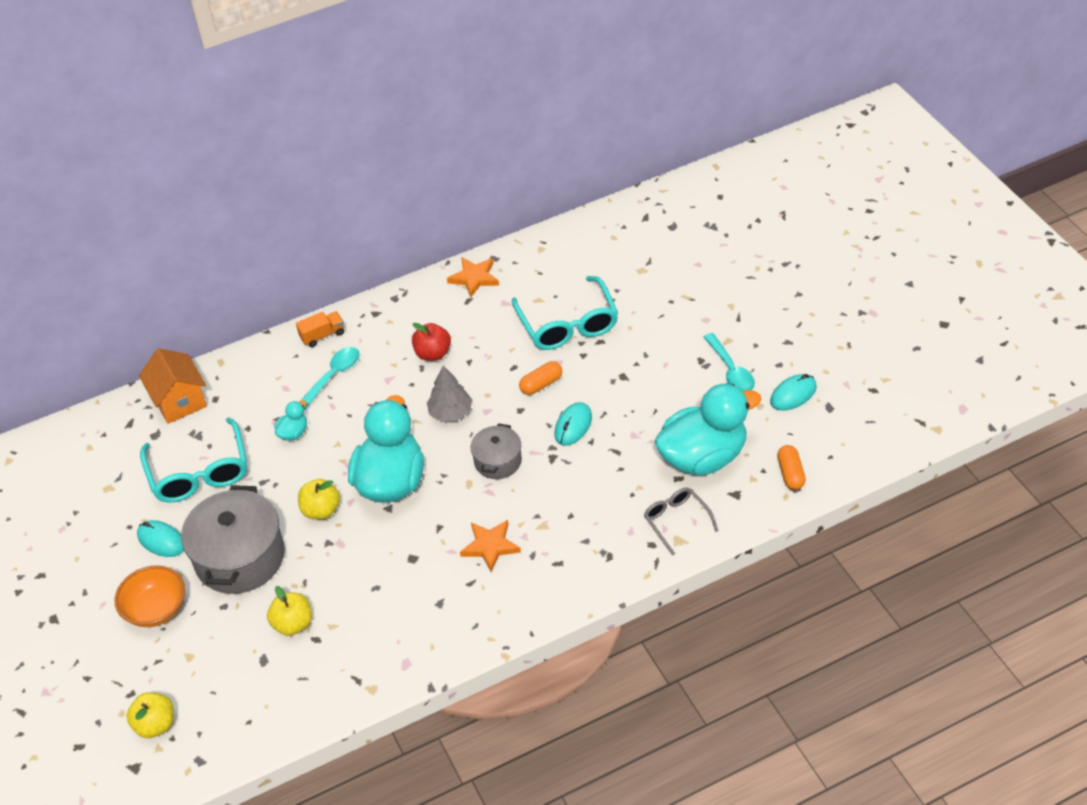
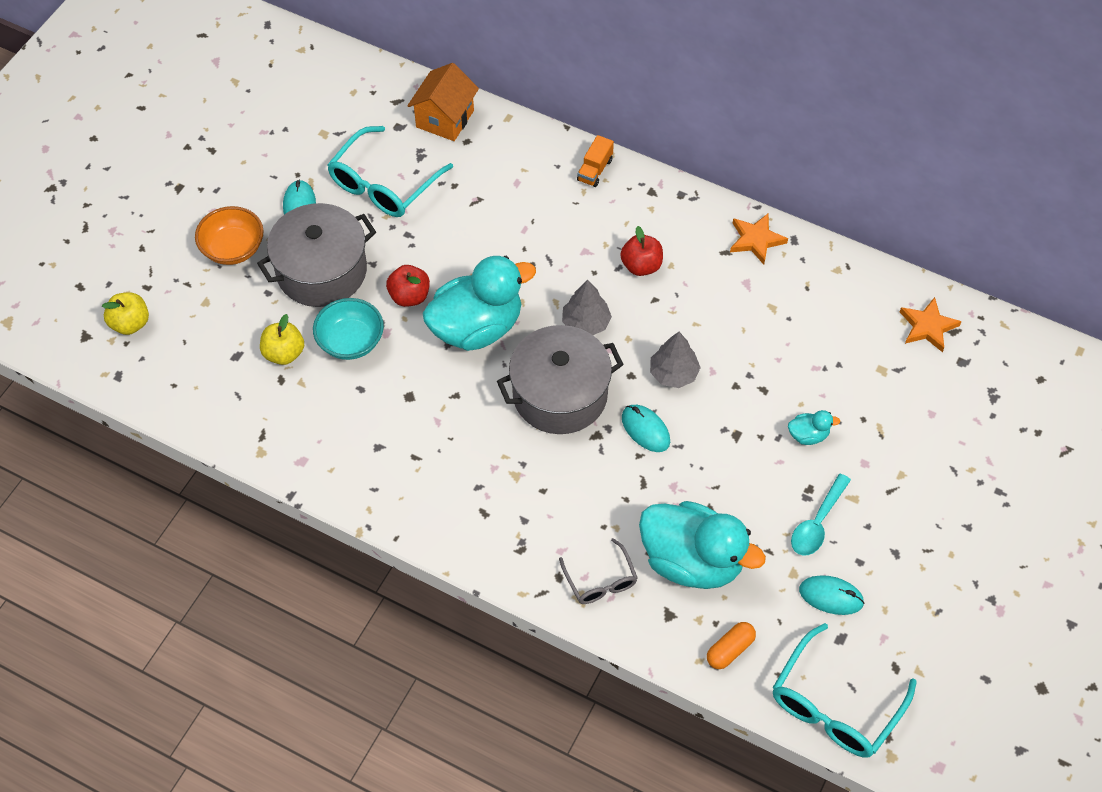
camera: 50 degrees right, 10 degrees up
(293, 433) = (474, 221): turquoise duck -> turquoise duck (808, 435)
(321, 510) = (409, 296): yellow apple -> red apple
(322, 335) = (595, 170): orange truck -> orange truck turned 90 degrees clockwise
(325, 571) = (351, 341): none -> turquoise bowl
(333, 376) = (556, 208): turquoise spoon -> none
(490, 546) = (463, 448): orange star -> orange star (927, 327)
(498, 461) = (560, 394): grey pot -> grey pot, size x1.84
(541, 384) = (673, 373): orange capsule -> grey tree
(568, 325) = (761, 351): turquoise glasses -> turquoise glasses (834, 706)
(573, 426) = (645, 430): turquoise mouse -> turquoise mouse turned 60 degrees clockwise
(676, 520) = (601, 581): grey glasses -> grey glasses turned 135 degrees clockwise

